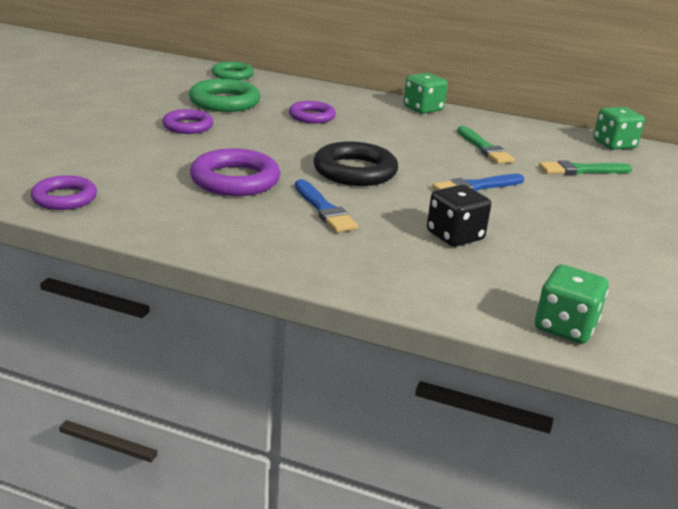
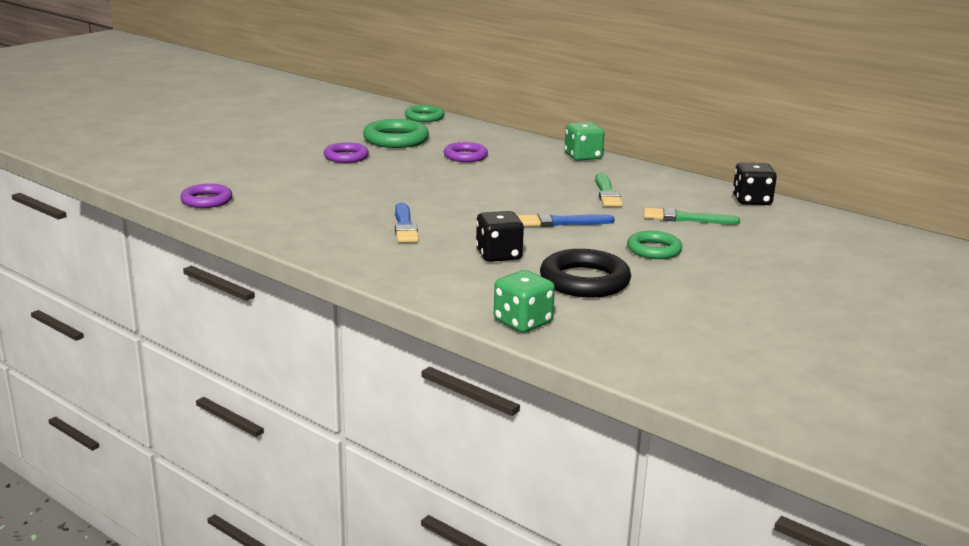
camera: 20 degrees right, 5 degrees down
(235, 180) = (350, 199): purple ring -> none
(355, 171) = (461, 201): black ring -> black ring (584, 281)
(592, 210) = (654, 250): none -> green ring
(614, 144) = (751, 200): green dice -> black dice

